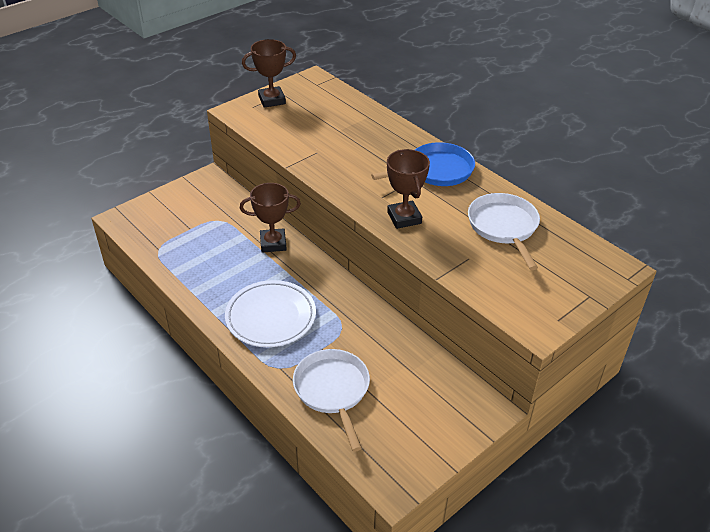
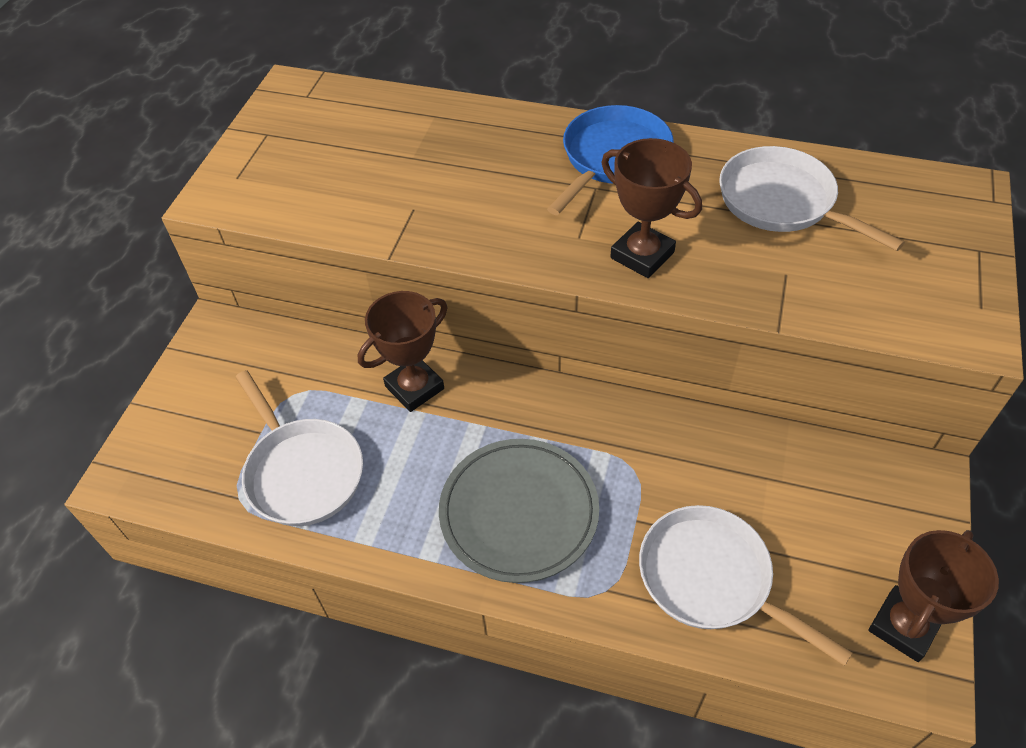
camera: 30 degrees left, 10 degrees up
(193, 252) = (302, 471): none -> white pan
(271, 317) = (519, 512): white plate -> grey plate
(272, 100) = (258, 152): brown trophy -> brown trophy (903, 626)

